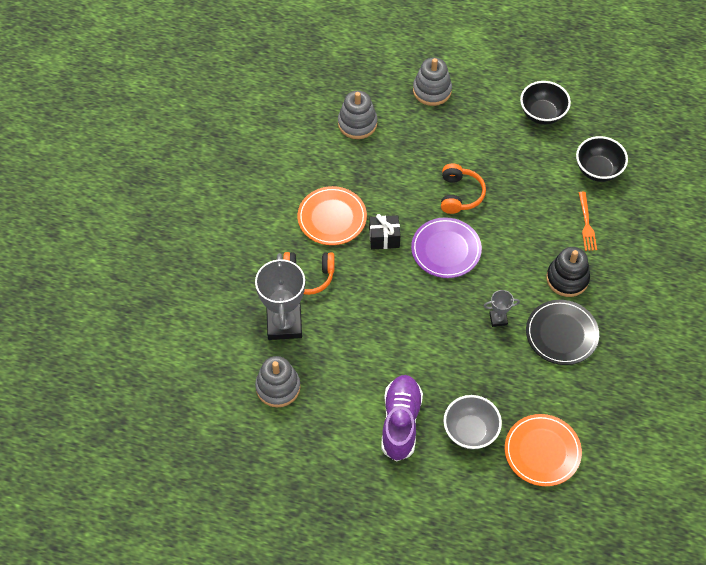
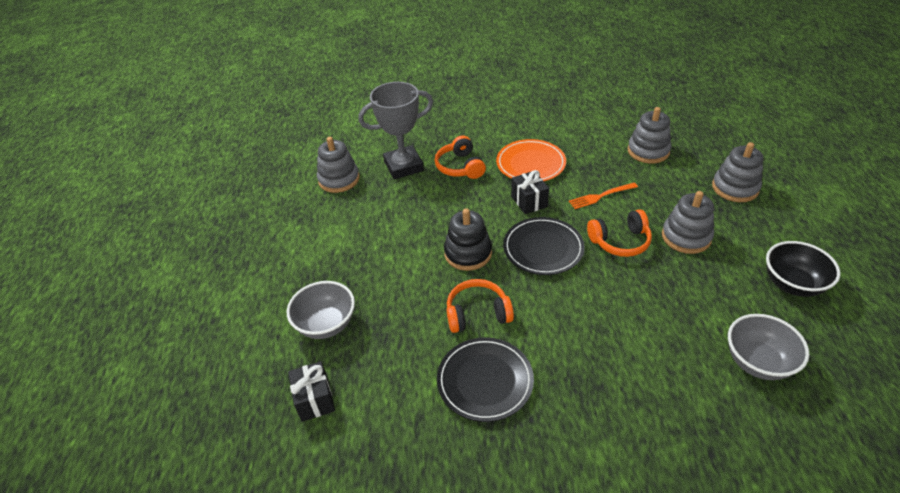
camera: 75 degrees right, 15 degrees down
(400, 422) = (323, 266): purple shoe -> none
(446, 249) = (543, 248): purple plate -> black plate
(472, 150) = (686, 237): none -> grey stacking toy
(498, 319) = (477, 313): grey trophy -> orange headphones
(542, 451) = (315, 399): orange plate -> black gift
(567, 279) = (568, 367): black stacking toy -> black stacking toy (468, 253)
(586, 224) = (663, 369): orange fork -> orange fork (600, 196)
(598, 170) = (757, 362): black bowl -> grey bowl

